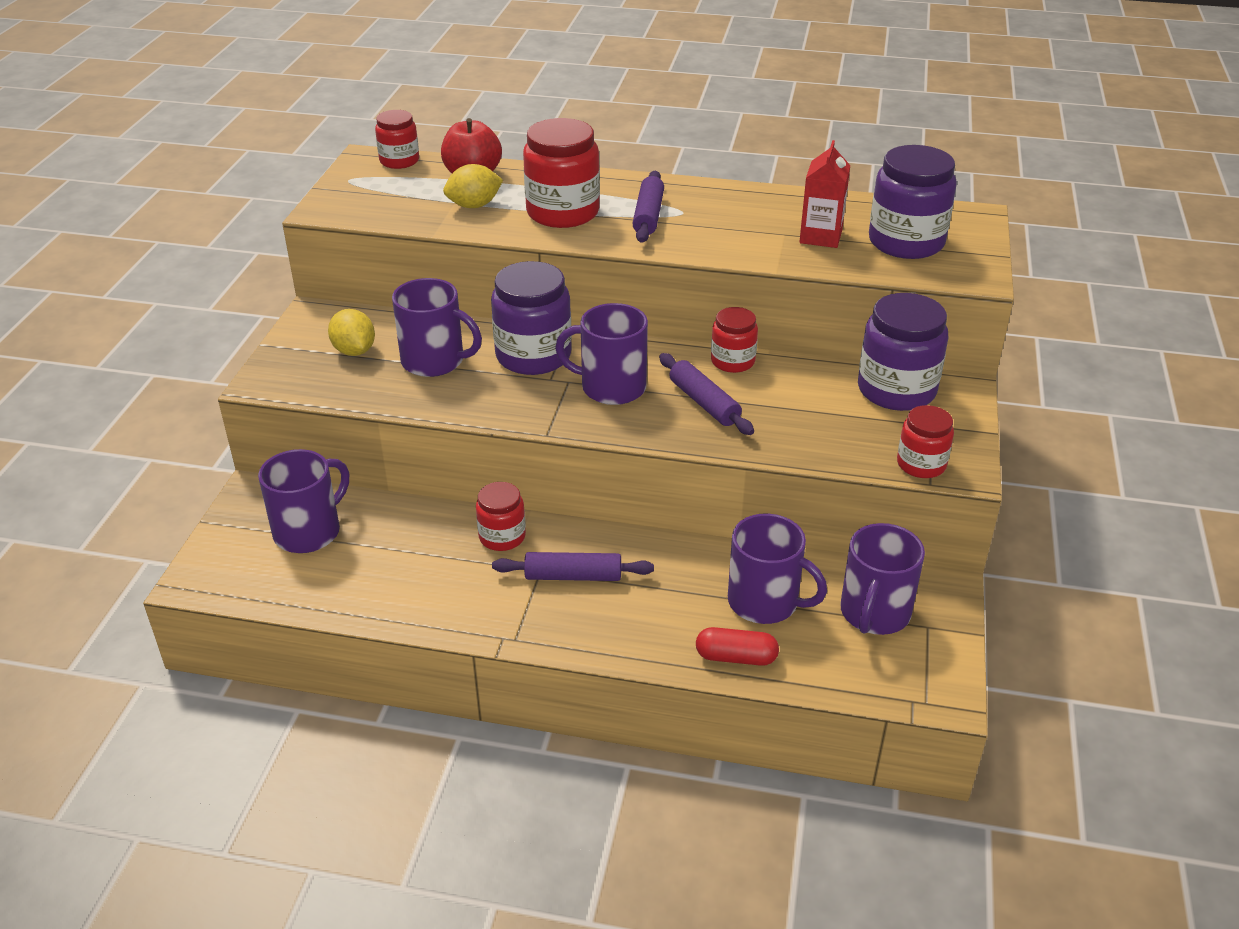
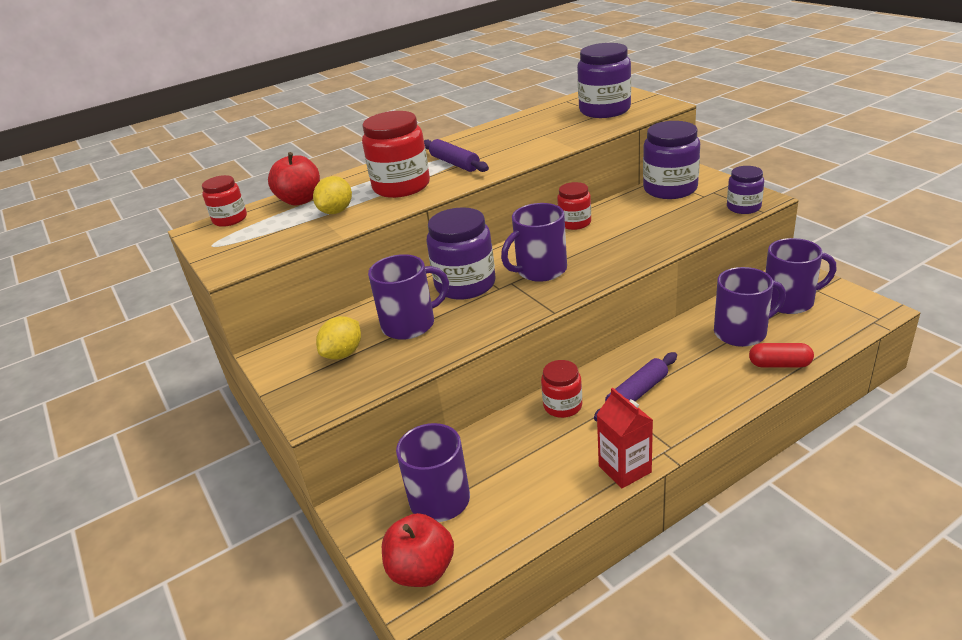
camera: 40 degrees left, 5 degrees down
(222, 570) = (422, 570): none -> red apple
(354, 351) = (343, 354): yellow lemon -> yellow lemon turned 75 degrees counterclockwise
(704, 403) = (600, 246): purple rolling pin -> none
(736, 657) = (779, 364): red capsule -> red capsule turned 45 degrees clockwise
(820, 236) = (562, 127): red carton -> red carton (624, 469)
(874, 613) = (790, 301): purple mug -> purple mug turned 75 degrees counterclockwise
(921, 464) = (743, 207): red jar -> purple jar

